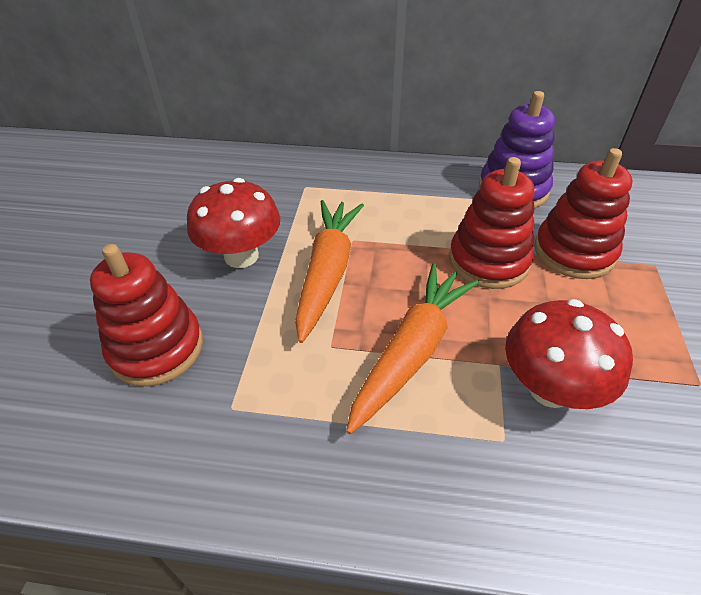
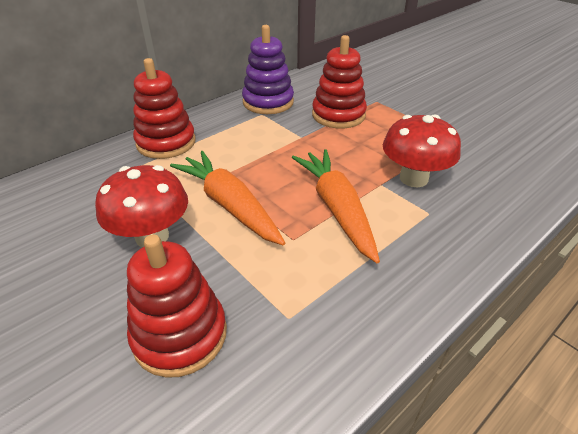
camera: 50 degrees left, 5 degrees down
(488, 261) = (307, 142): red stacking toy -> red stacking toy (166, 142)

